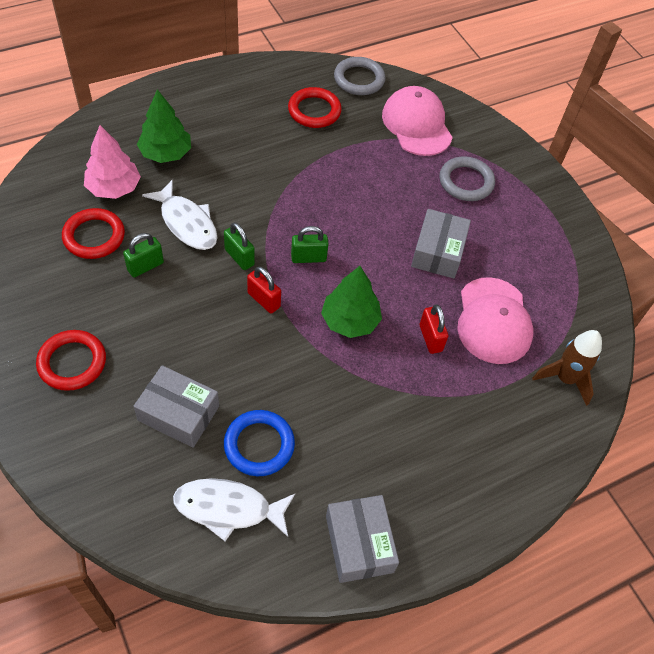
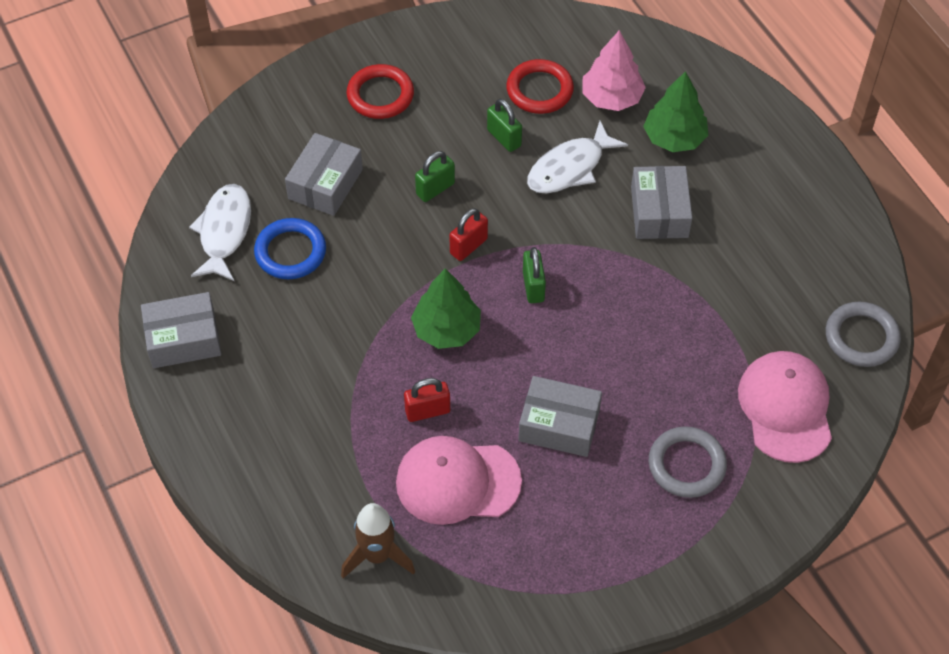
camera: 95 degrees right, 0 degrees up
(239, 257) = (526, 220): green padlock -> green padlock (435, 189)
(240, 171) = (659, 212): none -> grey box
(314, 111) = (784, 285): red ring -> none
(417, 124) = (785, 408): pink cap -> pink cap turned 75 degrees counterclockwise

